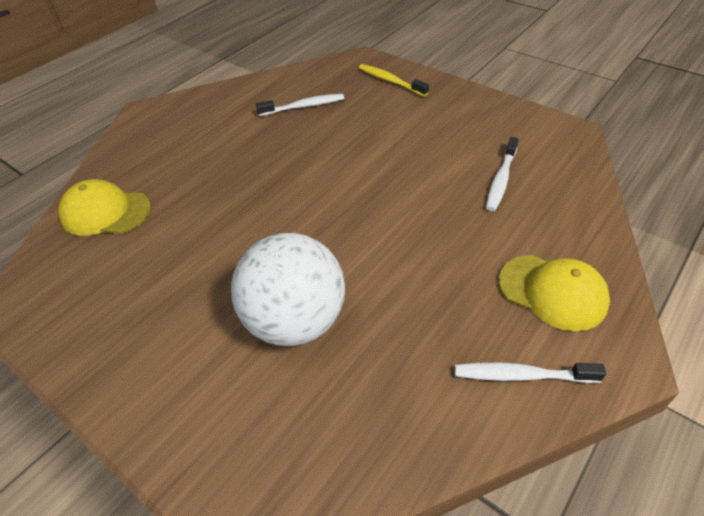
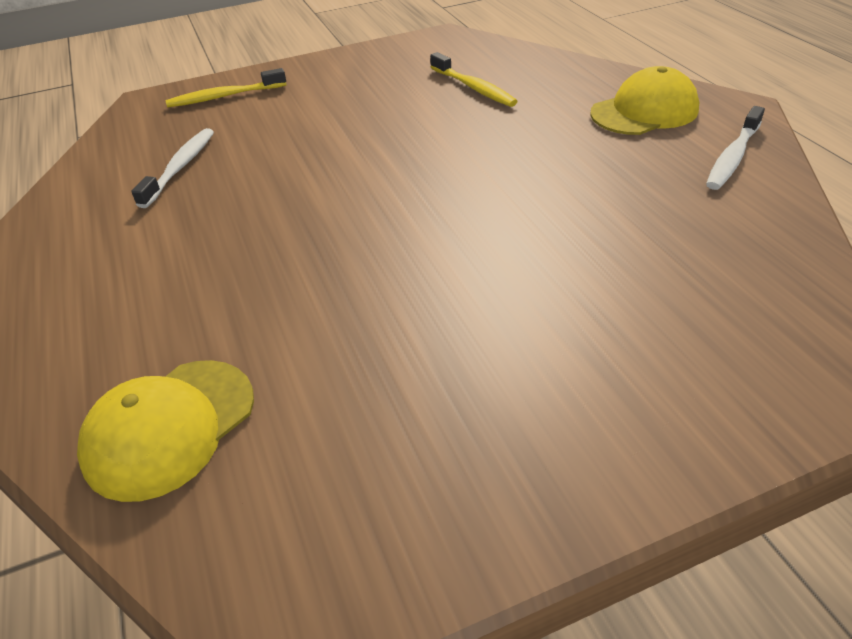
camera: 60 degrees left, 5 degrees down
(295, 321) = (576, 274): white ball -> none
(501, 180) = (474, 88): white toothbrush -> yellow toothbrush

